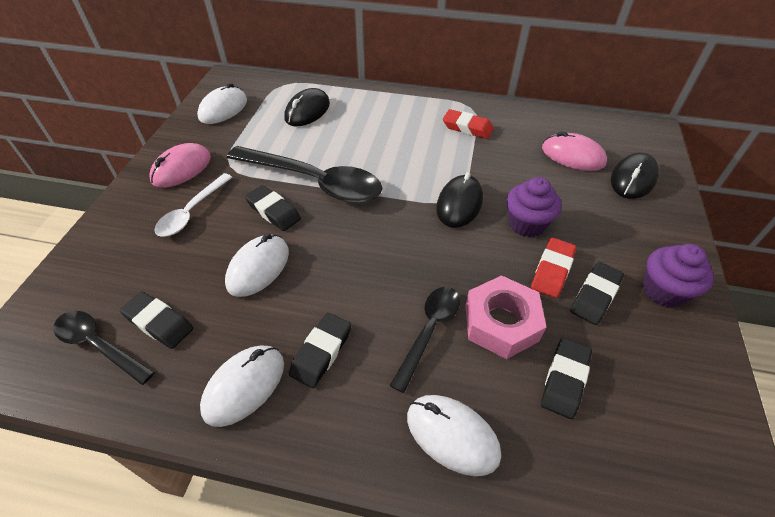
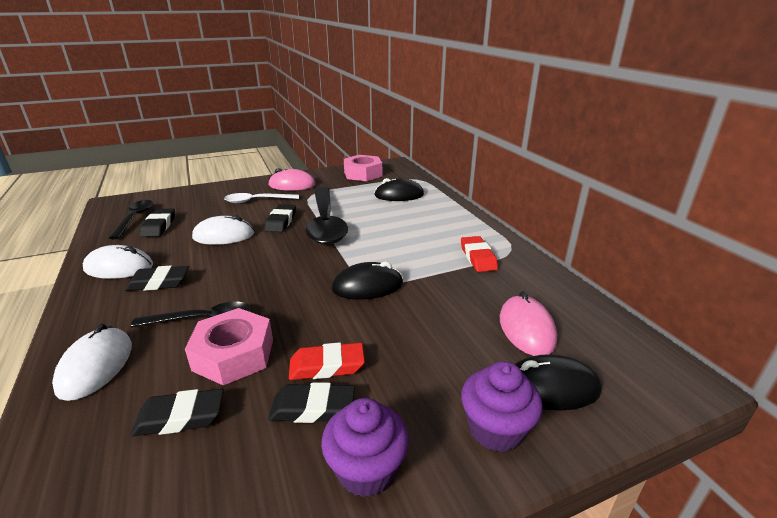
camera: 55 degrees right, 20 degrees down
(223, 109) = (363, 174): white mouse -> pink nut
(526, 224) = (380, 330): purple cupcake -> purple cupcake (495, 429)

